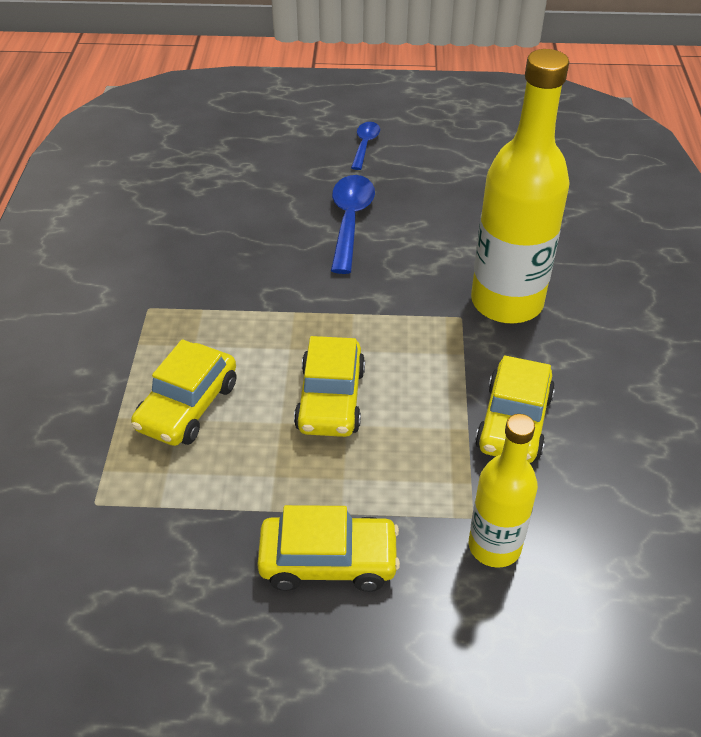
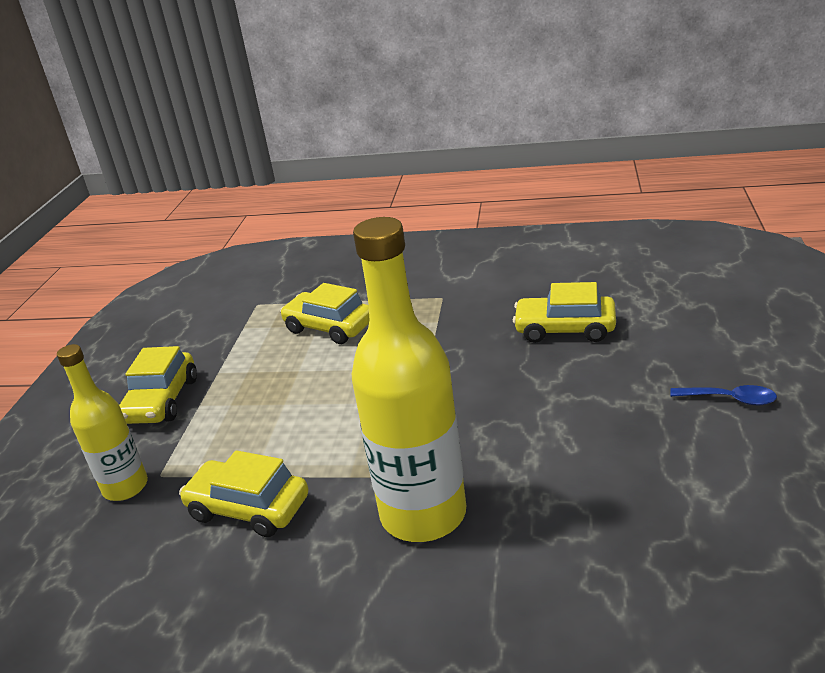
camera: 100 degrees right, 15 degrees down
(330, 399) = (314, 394): yellow car -> yellow car (565, 329)
(350, 221) = (569, 394): blue spoon -> none

